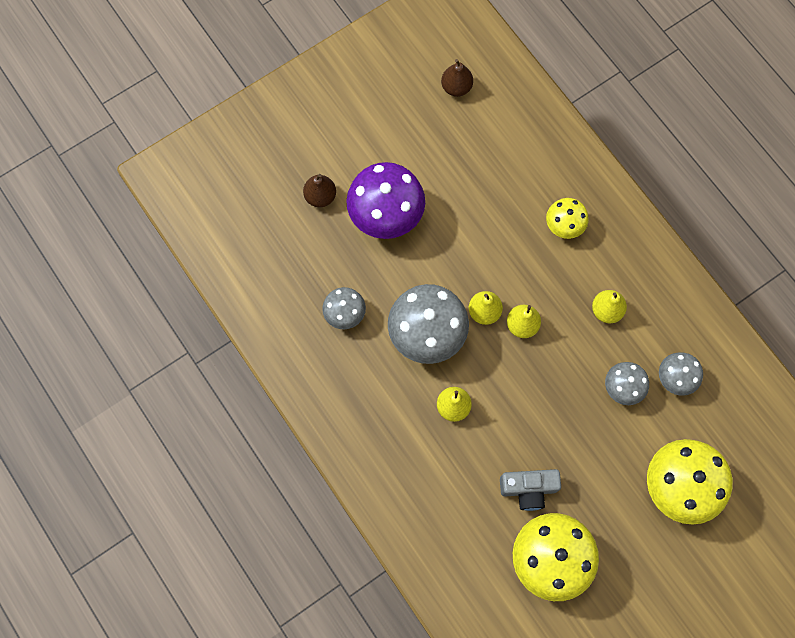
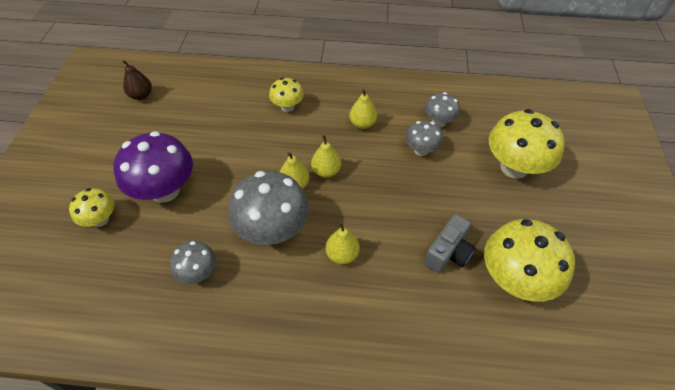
camera: 50 degrees left, 20 degrees down
(320, 196) = (100, 219): brown pear -> yellow mushroom

